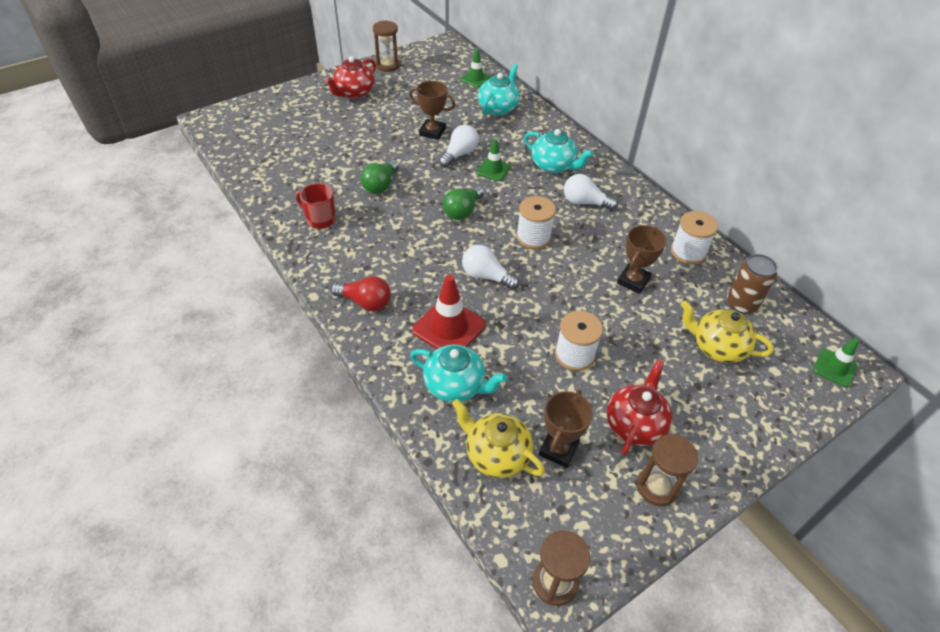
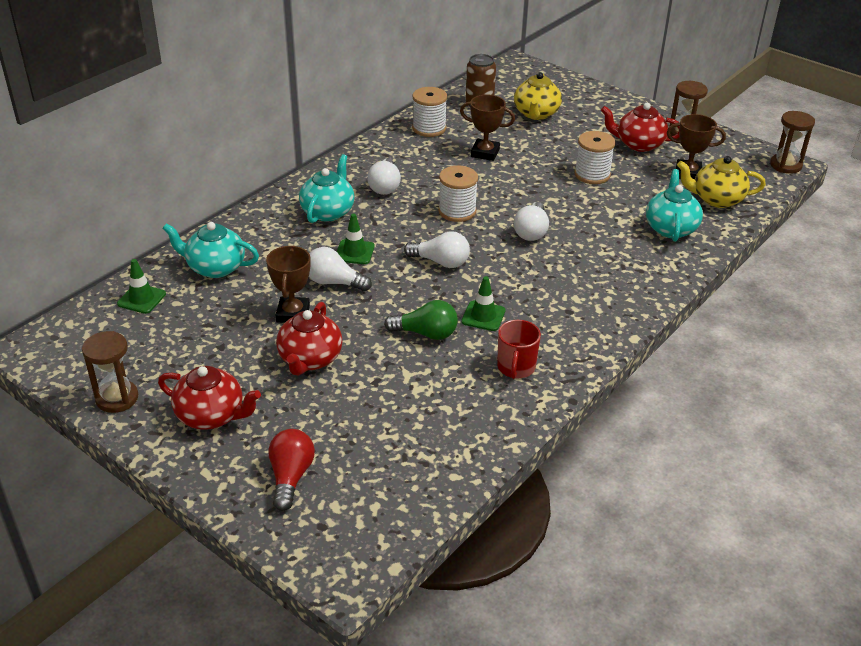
camera: 105 degrees left, 10 degrees down
(365, 302) = (617, 300): red light bulb -> red light bulb (290, 477)
(382, 132) = (310, 359): none -> red teapot
(449, 327) = (611, 242): red traffic cone -> none
(462, 211) = (441, 262): green light bulb -> white light bulb
(496, 454) = (716, 199): yellow teapot -> yellow teapot turned 75 degrees clockwise
(834, 368) = (522, 70): green traffic cone -> green traffic cone (483, 316)

